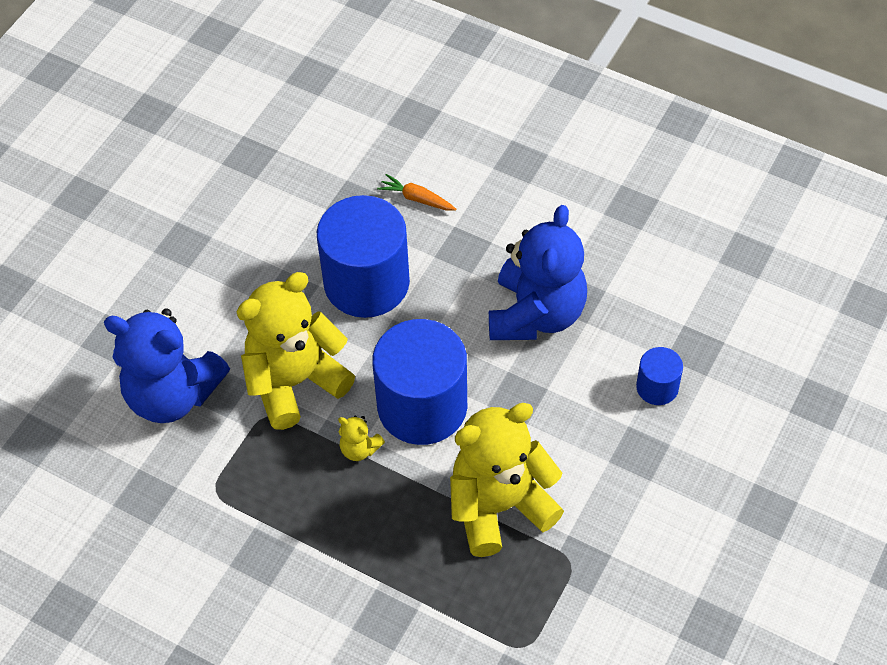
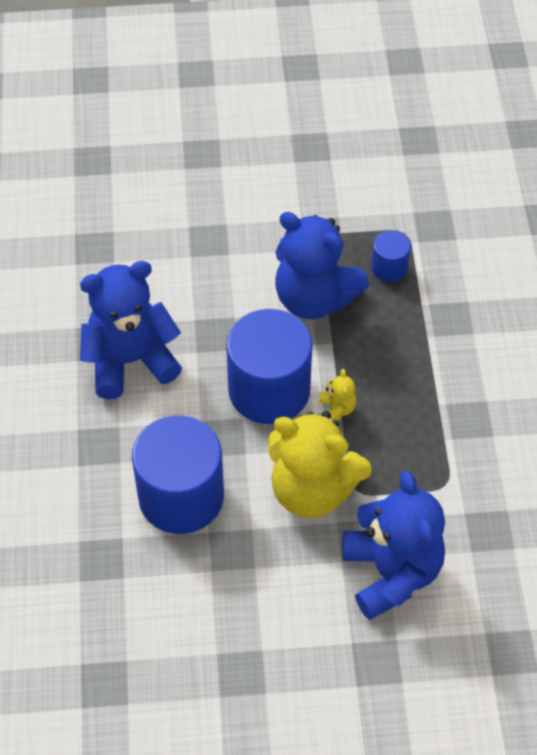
camera: 125 degrees left, 0 degrees up
(417, 198) = (66, 510): orange carrot -> none
(499, 506) = (314, 298): yellow teddy bear -> blue teddy bear
(657, 387) = (144, 254): blue cylinder -> blue cylinder (389, 267)

